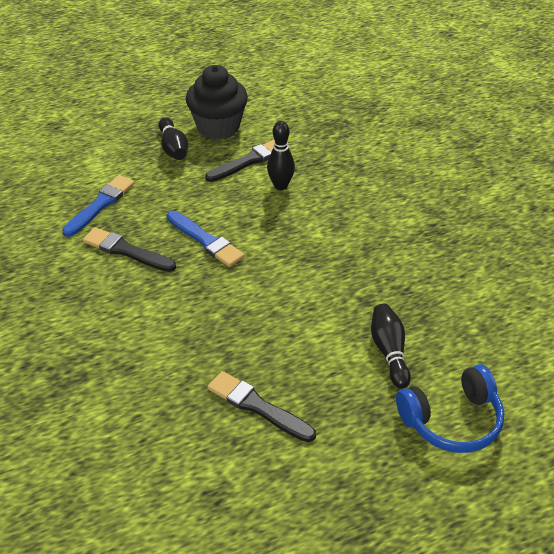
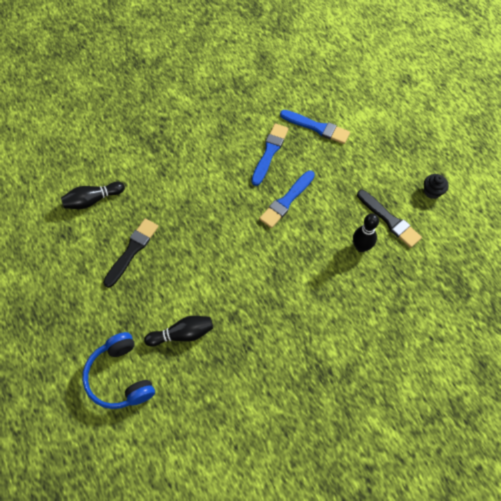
camera: 85 degrees right, 20 degrees up
(126, 251) = (269, 152): black brush -> blue brush
(173, 148) = (394, 163): black bowling pin -> black bowling pin (93, 200)
(218, 127) = (432, 191): black cupcake -> black cupcake, size x0.46

